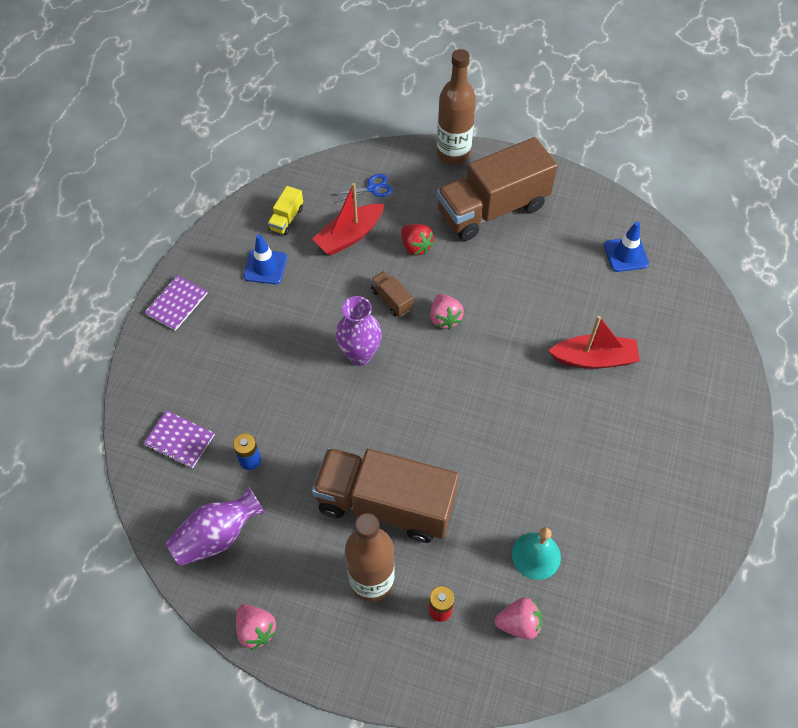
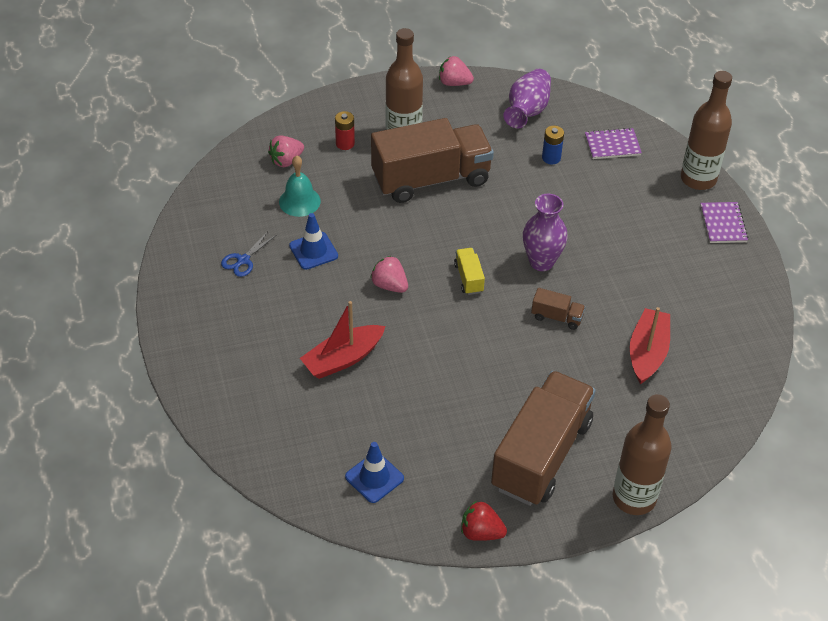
camera: 145 degrees right, 10 degrees down
(146, 357) = (698, 179): none -> brown bottle
(265, 267) = (688, 287): blue traffic cone -> blue traffic cone (313, 251)
(286, 219) = (718, 338): yellow truck -> yellow truck (468, 278)
(372, 188) = (674, 411): blue scissors -> blue scissors (243, 260)
(416, 246) = (579, 375): red strawberry -> red strawberry (481, 532)
(445, 318) = (498, 325): pink strawberry -> pink strawberry (389, 285)

